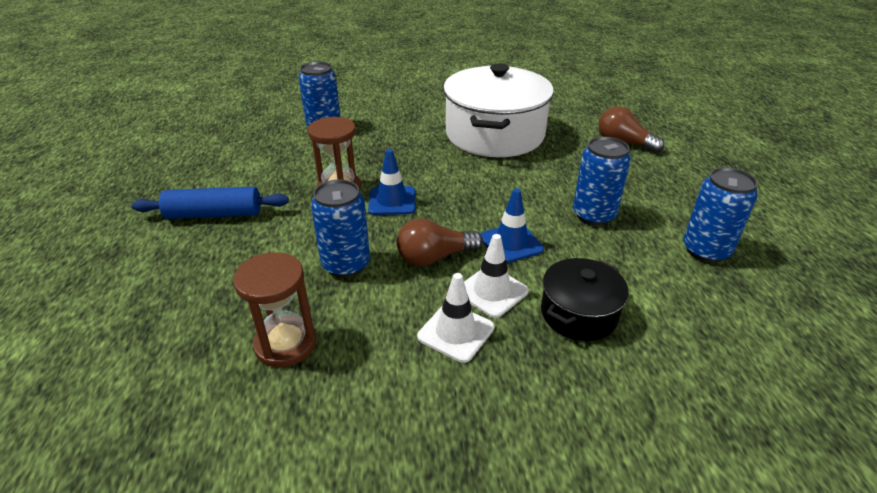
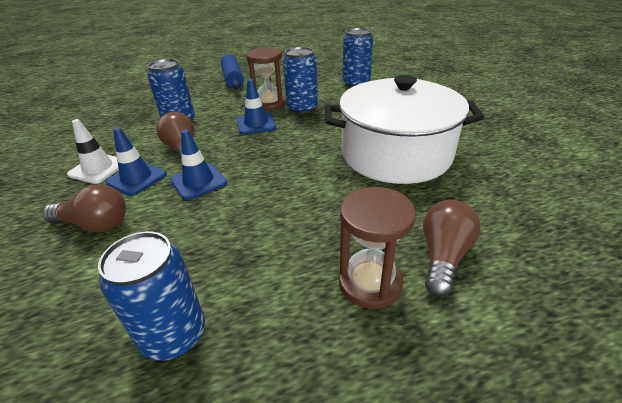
camera: 80 degrees right, 0 degrees up
(285, 344) = (112, 119): brown hourglass -> brown hourglass (370, 282)
(492, 291) = (137, 178): white traffic cone -> blue traffic cone
(579, 313) = (95, 224): black pot -> brown light bulb
(593, 215) = (248, 230): blue can -> blue can (302, 108)

